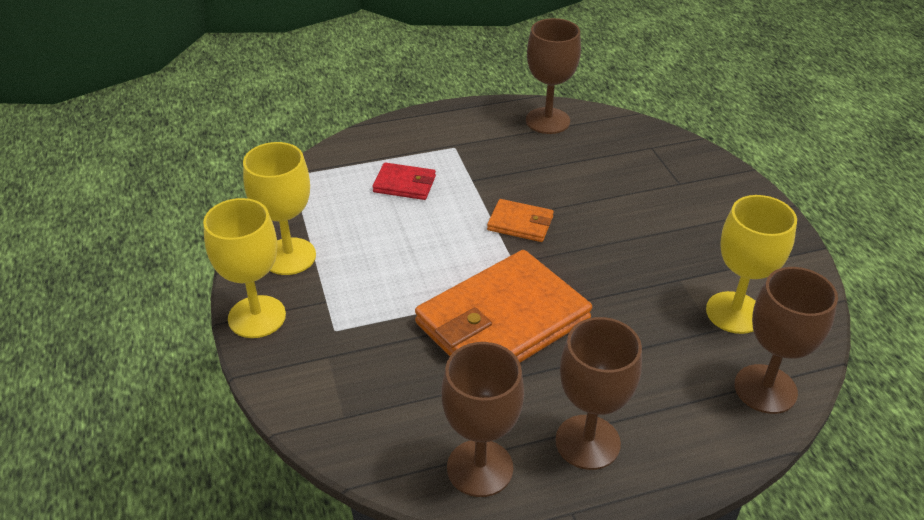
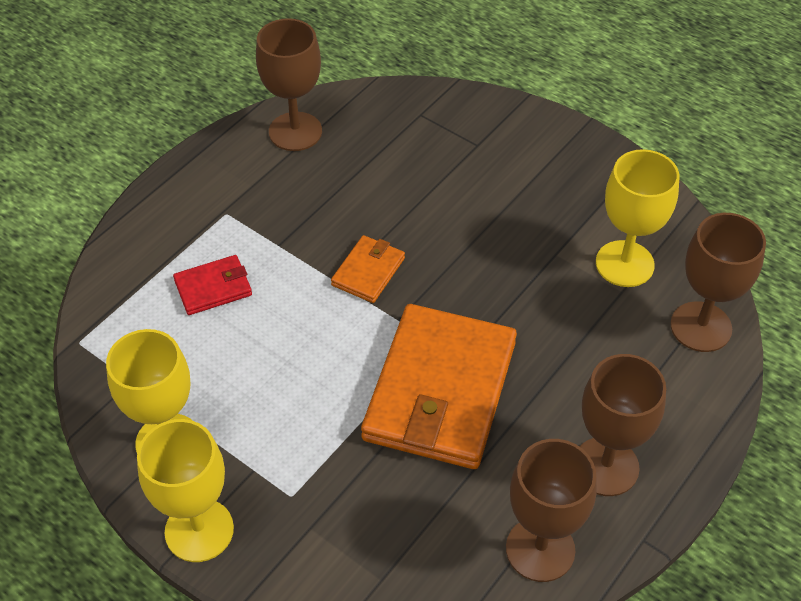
camera: 35 degrees left, 10 degrees up
(520, 223) = (368, 271): orange wallet -> orange wallet turned 45 degrees counterclockwise

